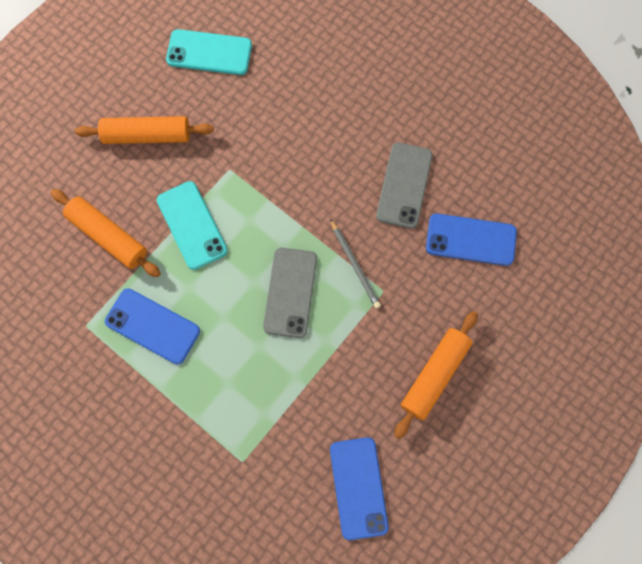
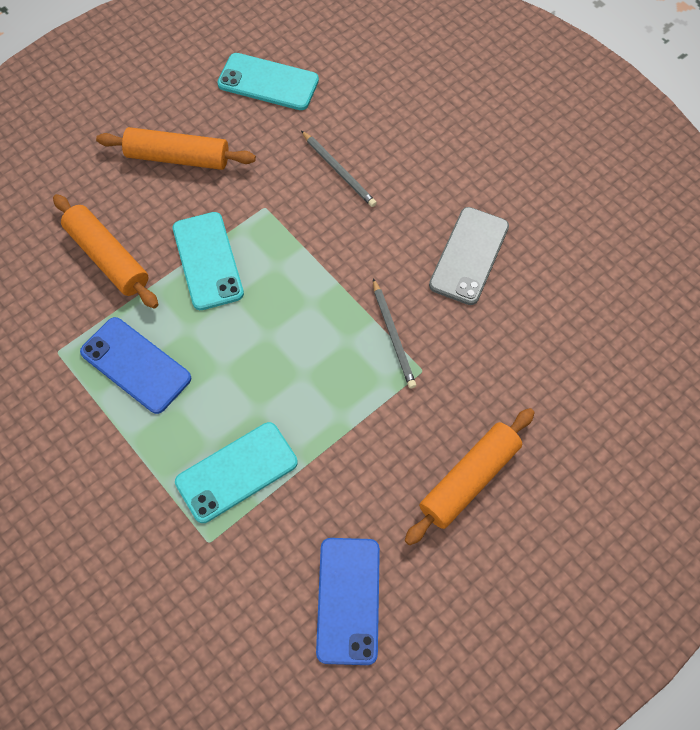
camera: 10 degrees right, 10 degrees down
(252, 401) = (237, 472): none -> turquoise phone
(284, 126) = (339, 171): none -> grey pencil
(290, 292) = (309, 354): grey phone -> none
(470, 240) = (540, 329): blue phone -> none

